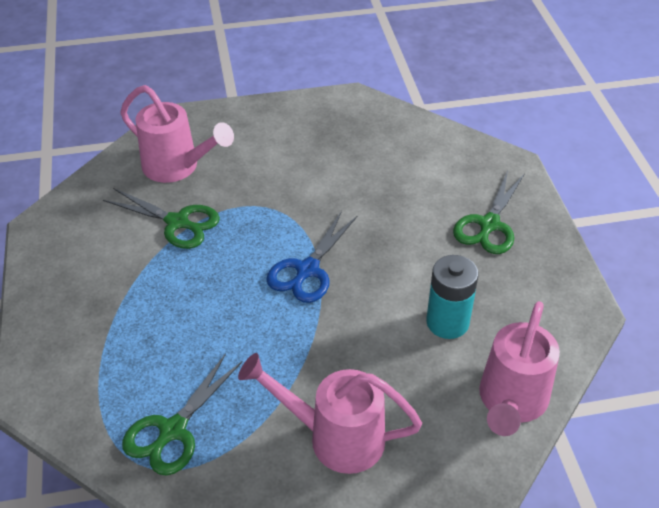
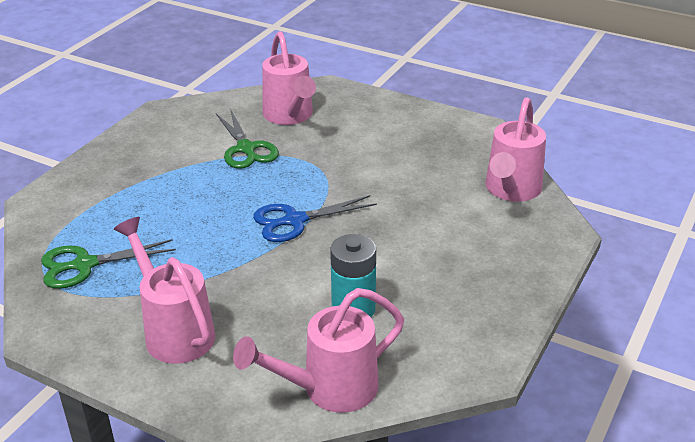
camera: 40 degrees right, 10 degrees down
(438, 146) = (511, 190): none -> pink watering can
(489, 225) = (480, 264): green scissors -> none

